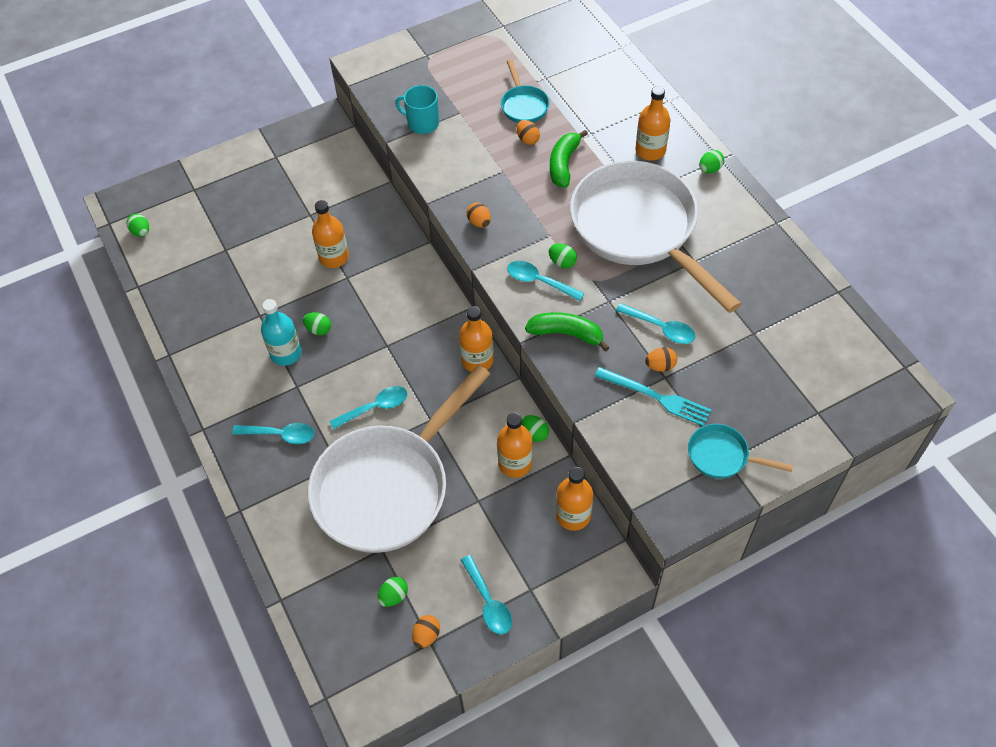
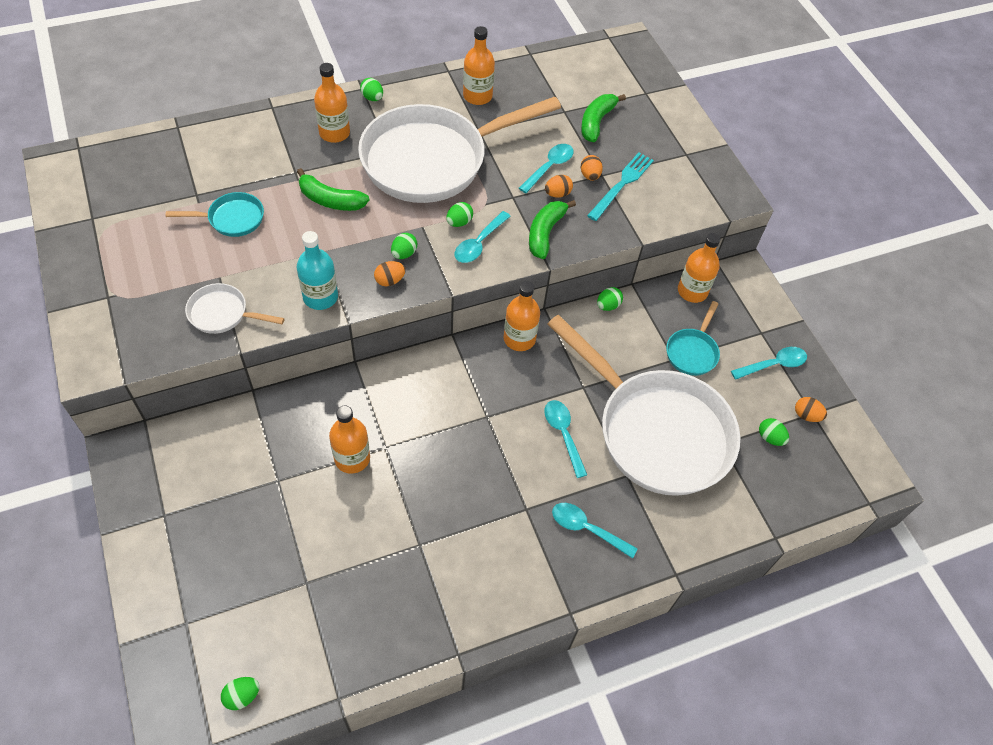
camera: 90 degrees left, 0 degrees up
(280, 435) = (587, 529): turquoise spoon -> turquoise spoon turned 75 degrees counterclockwise
(286, 353) = (480, 518): turquoise bottle -> turquoise bottle (320, 297)
(318, 329) = (453, 481): green egg -> green egg (404, 254)
(422, 123) = (223, 314): turquoise mug -> white pan
(515, 463) = (638, 325): orange bottle -> orange bottle (477, 96)
(528, 139) = (284, 223): orange egg -> orange egg (557, 194)
(722, 456) = (682, 156): turquoise pan -> turquoise pan (692, 352)
(747, 366) = (596, 122): none -> green banana

